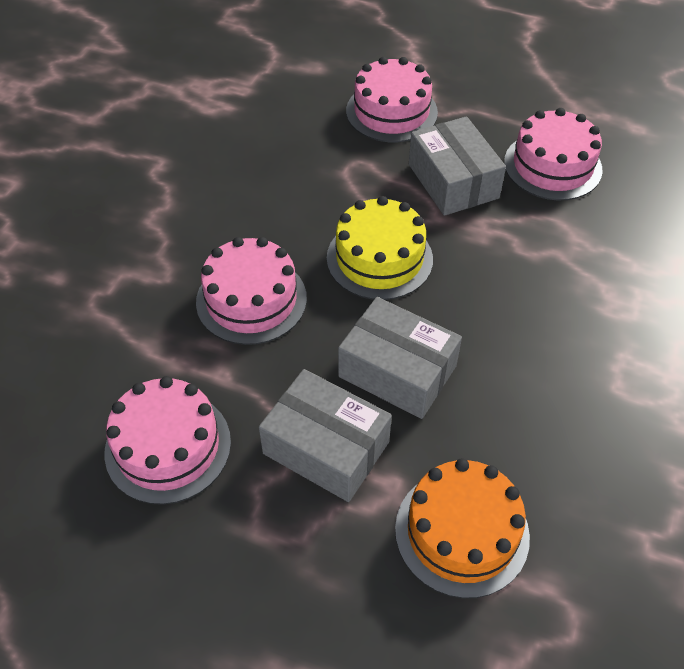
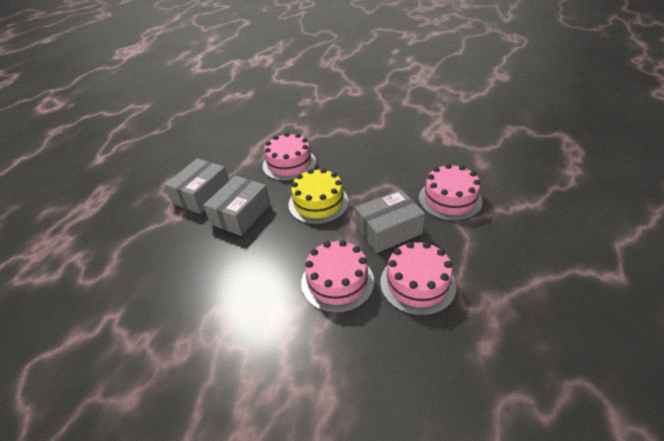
camera: 90 degrees right, 10 degrees down
(168, 446) = (213, 153): pink cake -> pink cake (337, 282)
(462, 532) = (145, 240): orange cake -> none

